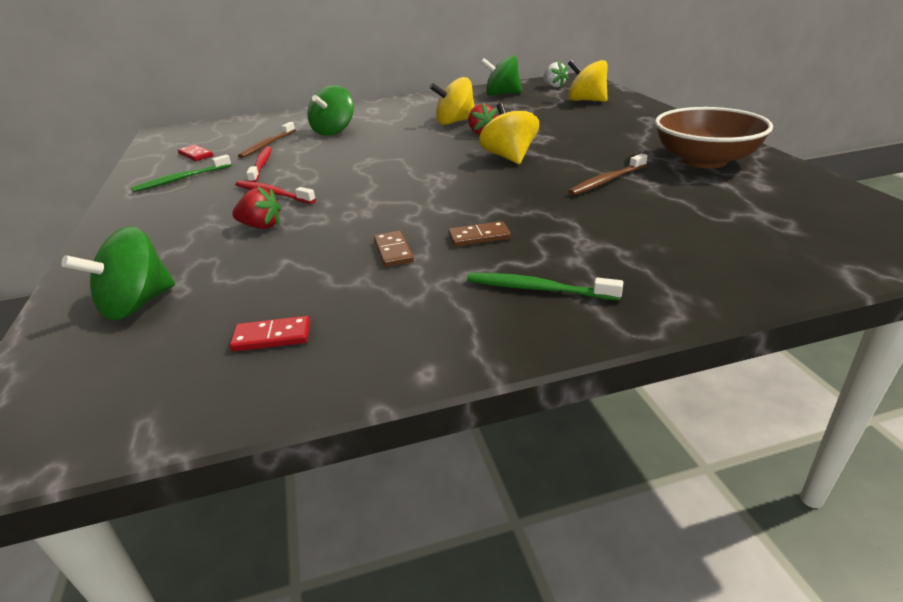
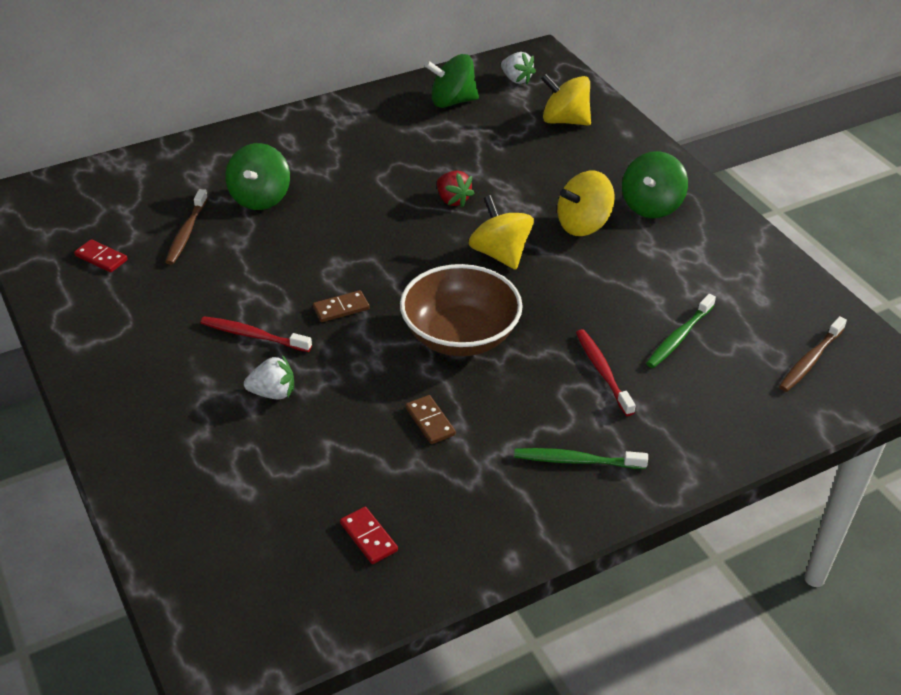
camera: 15 degrees left, 10 degrees up
(137, 304) = (217, 513): green spinning top -> green spinning top (651, 206)
(182, 179) = (119, 311): green toothbrush -> green toothbrush (679, 337)
(261, 165) = (206, 279): red toothbrush -> red toothbrush (603, 372)
(261, 226) = (273, 393): red strawberry -> white strawberry
(272, 337) = (369, 537): red domino -> red domino turned 75 degrees clockwise
(455, 122) = (412, 174): yellow spinning top -> yellow spinning top (583, 225)
(479, 237) = (506, 395): brown domino -> brown domino (341, 308)
(607, 181) = (612, 296): brown toothbrush -> brown toothbrush (810, 360)
(704, 160) = (707, 255): brown bowl -> brown bowl (460, 336)

